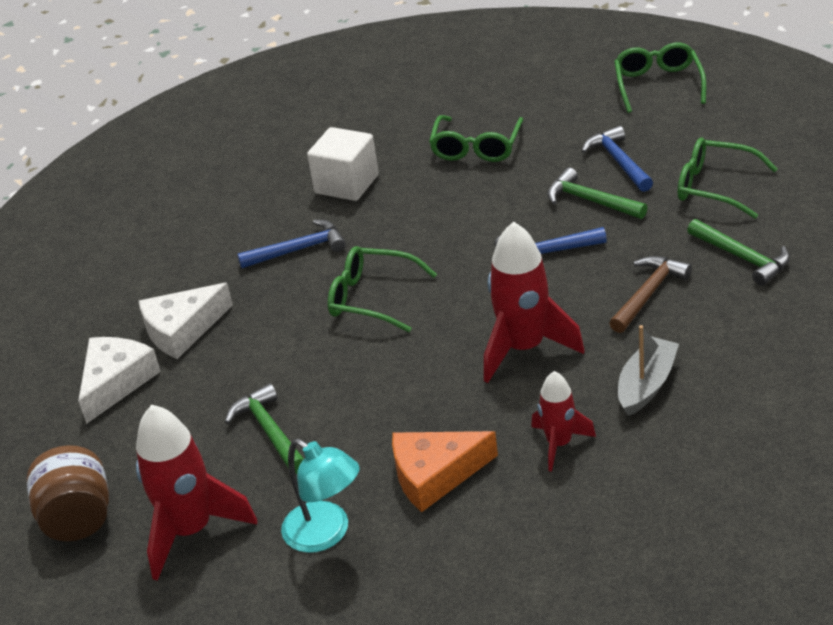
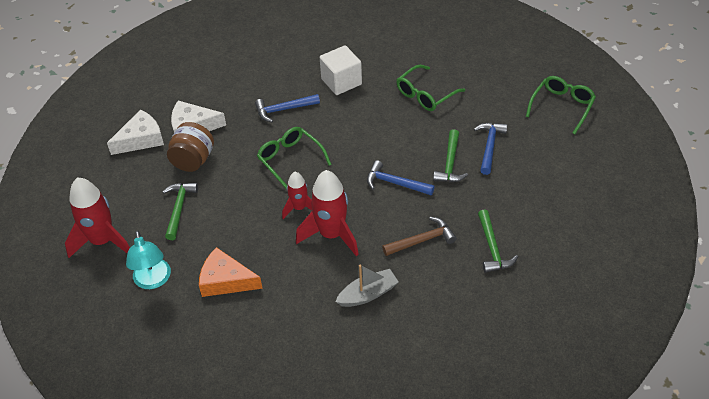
camera: 30 degrees right, 10 degrees up
(78, 519) = (66, 204): brown jar -> brown jar (193, 160)
(299, 250) = (283, 110): blue hammer -> blue hammer turned 150 degrees clockwise
(559, 444) = (295, 301): red rocket -> red rocket (299, 208)
(590, 201) = (450, 163): green hammer -> green hammer turned 150 degrees counterclockwise
(715, 187) = (524, 193): green glasses -> none

